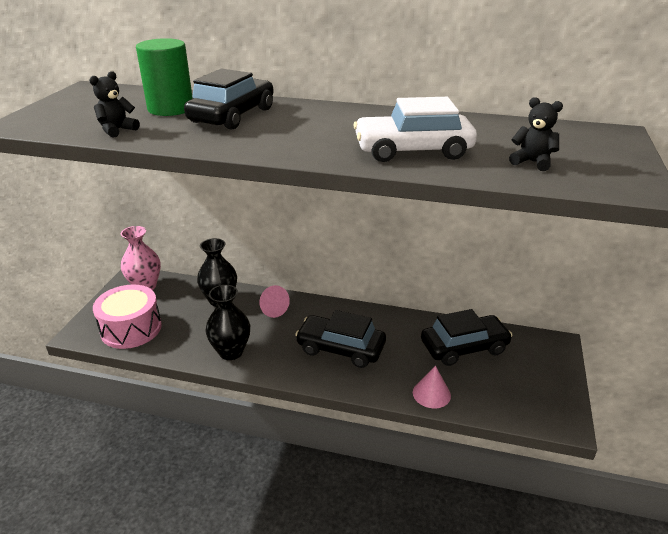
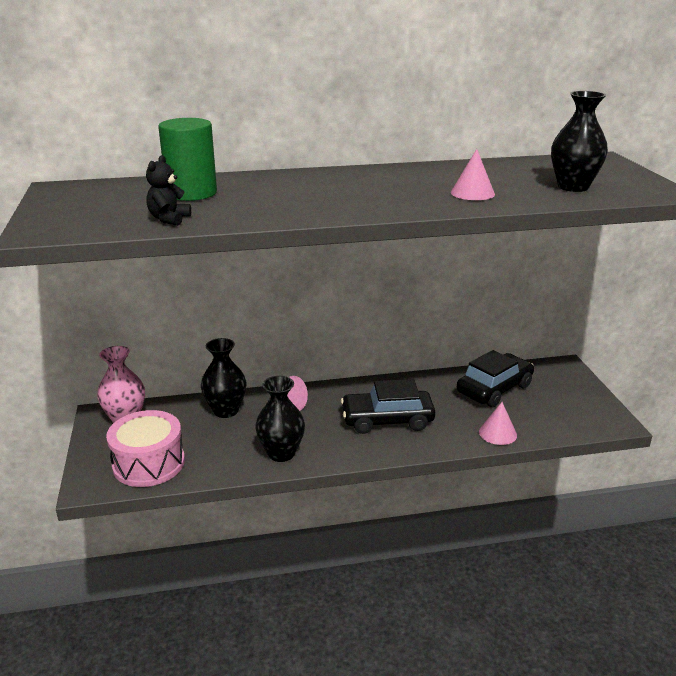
camera: 25 degrees left, 5 degrees down
(232, 115) = (267, 190): black car -> none
(413, 150) = (472, 193): white car -> pink cone
(532, 162) = (573, 187): black teddy bear -> black vase

